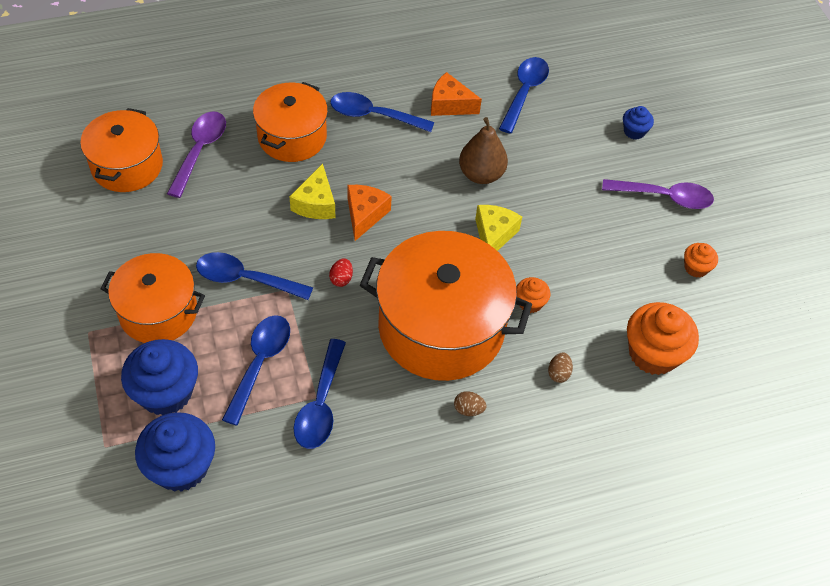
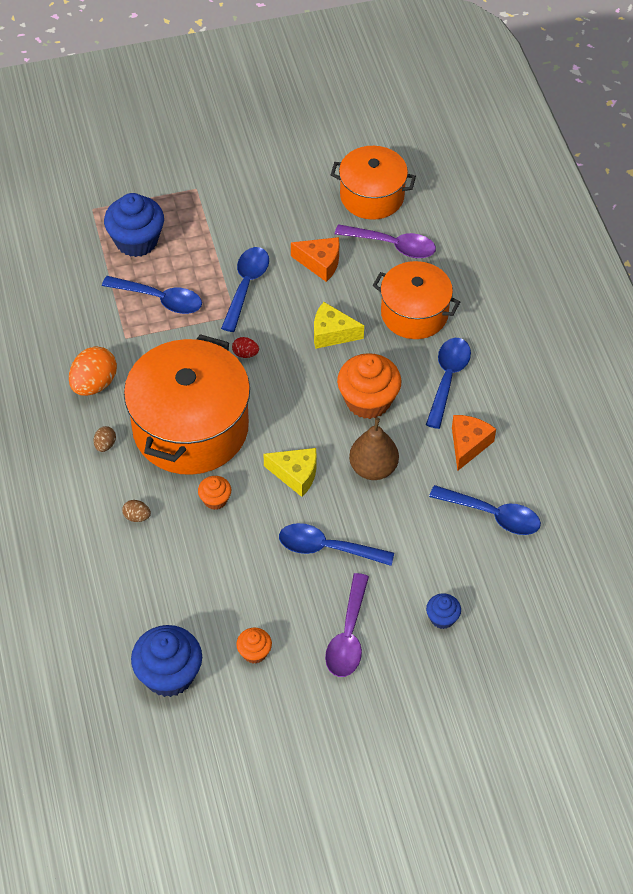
camera: 95 degrees right, 0 degrees up
(158, 312) = (214, 230): orange pot -> none
(181, 466) = (70, 255): blue cupcake -> blue cupcake (169, 675)
(320, 404) = (118, 341): blue spoon -> blue spoon (327, 548)
(365, 215) = (319, 371): orange cheese -> orange cheese (320, 263)
(383, 426) = (94, 384): none -> orange egg
(653, 353) = (153, 598): orange cupcake -> orange cupcake (368, 401)

